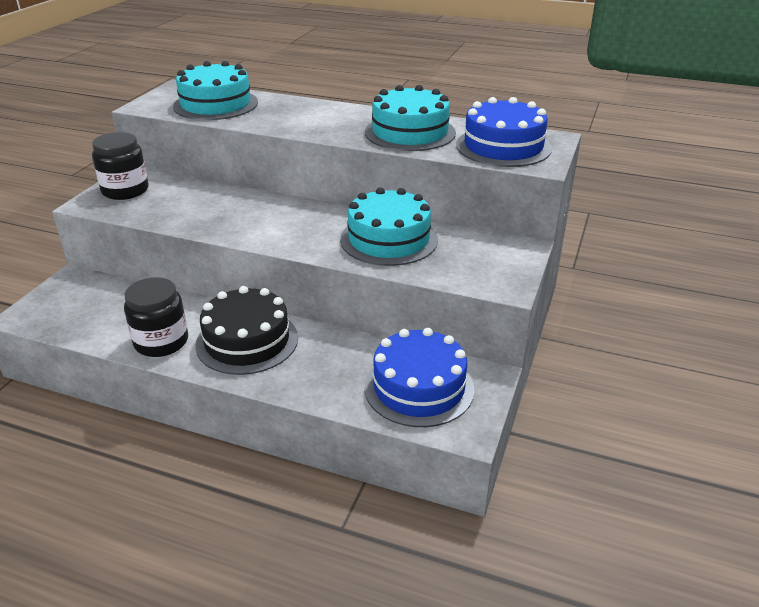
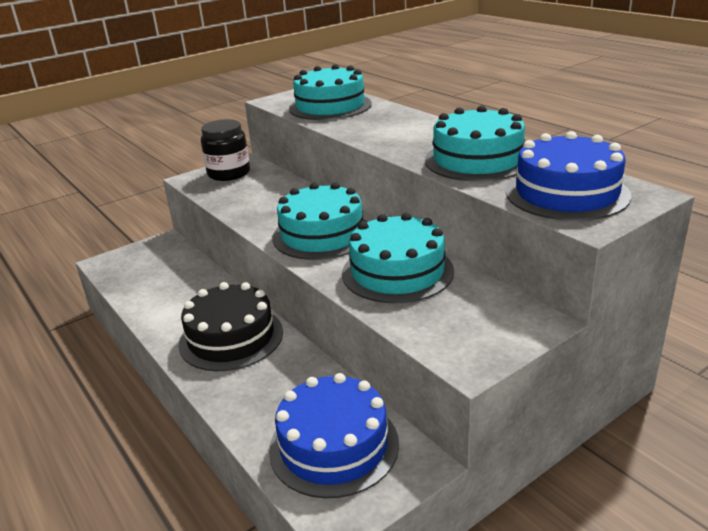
camera: 35 degrees right, 5 degrees down
(161, 342) = (169, 315): black jar -> none
(291, 225) = (322, 234): none -> turquoise cake

